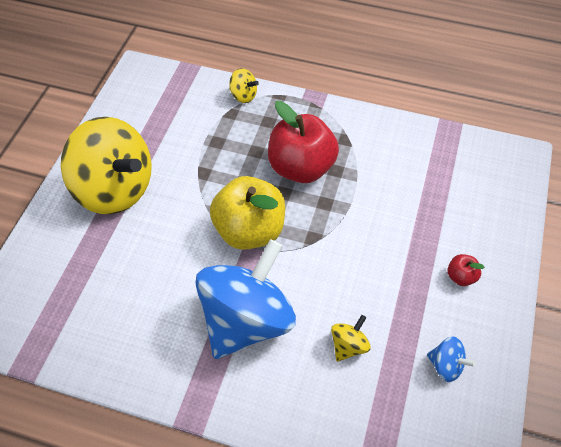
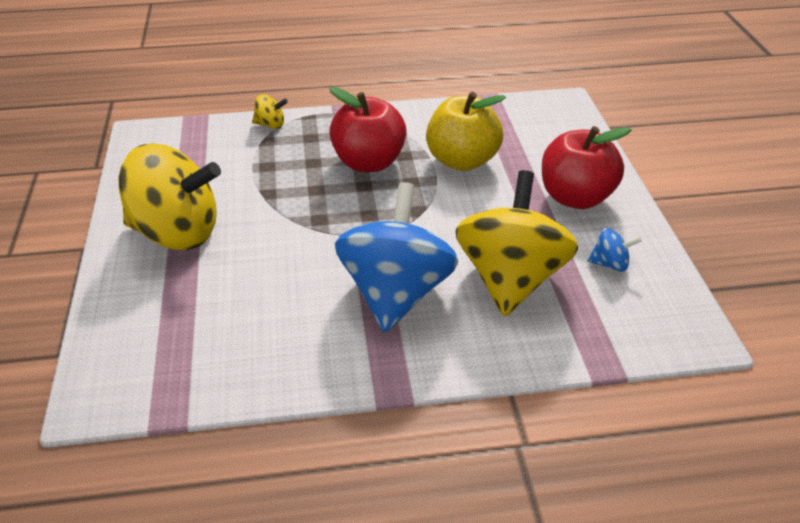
camera: 25 degrees left, 15 degrees down
(249, 231) = (349, 224): yellow apple -> yellow apple (462, 161)
(348, 346) = (511, 279): yellow spinning top -> yellow spinning top, size x2.47
(461, 277) = (575, 197): red apple -> red apple, size x2.36

